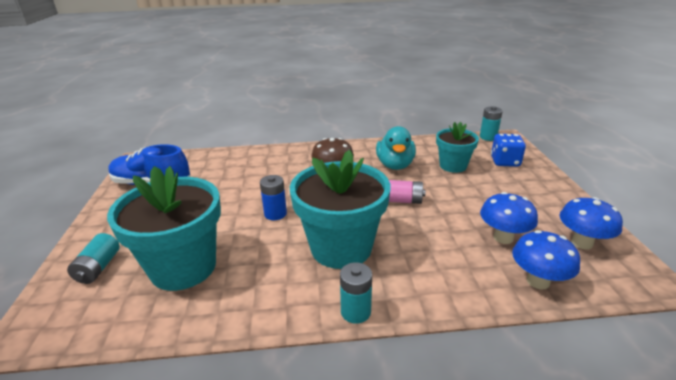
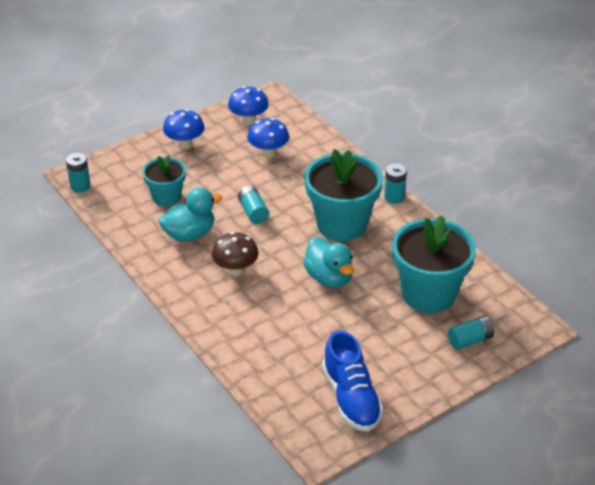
camera: 120 degrees left, 10 degrees up
(275, 214) = (329, 278): blue battery -> turquoise duck
(402, 200) = (253, 212): pink battery -> turquoise battery
(505, 162) = (137, 167): blue dice -> none
(538, 281) = (306, 135): blue mushroom -> blue mushroom (185, 144)

